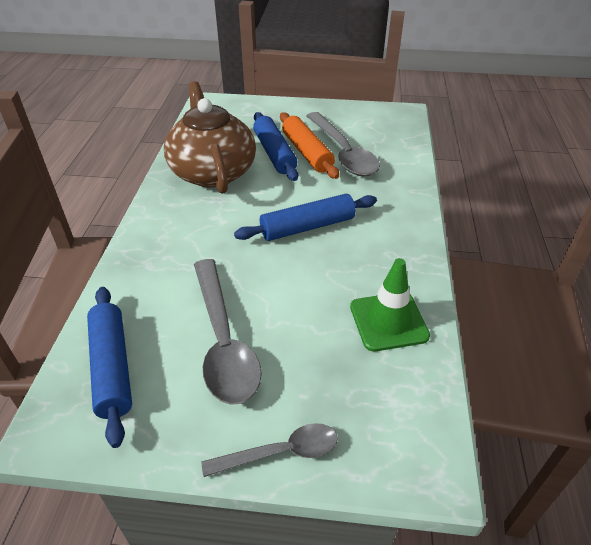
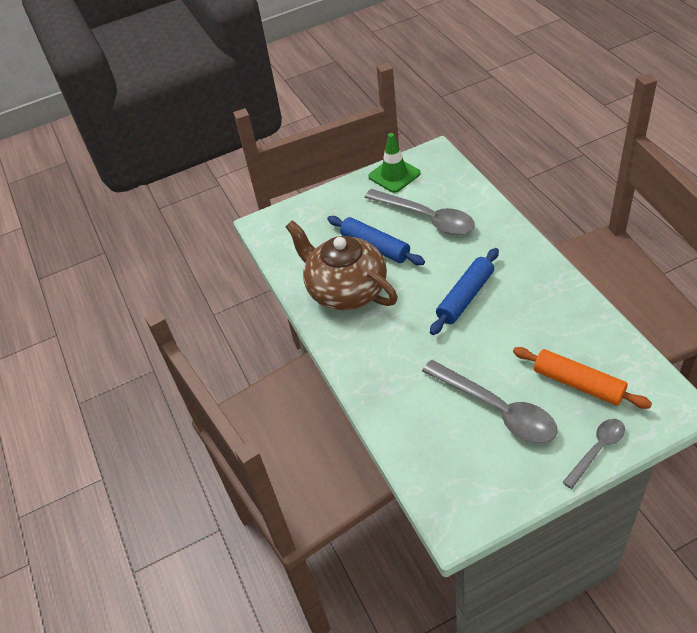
camera: 25 degrees left, 5 degrees up
(112, 367) = (448, 469): blue rolling pin -> none
(307, 153) = (399, 233): orange rolling pin -> orange rolling pin (578, 384)
(388, 321) = (581, 335): green traffic cone -> green traffic cone (394, 175)

